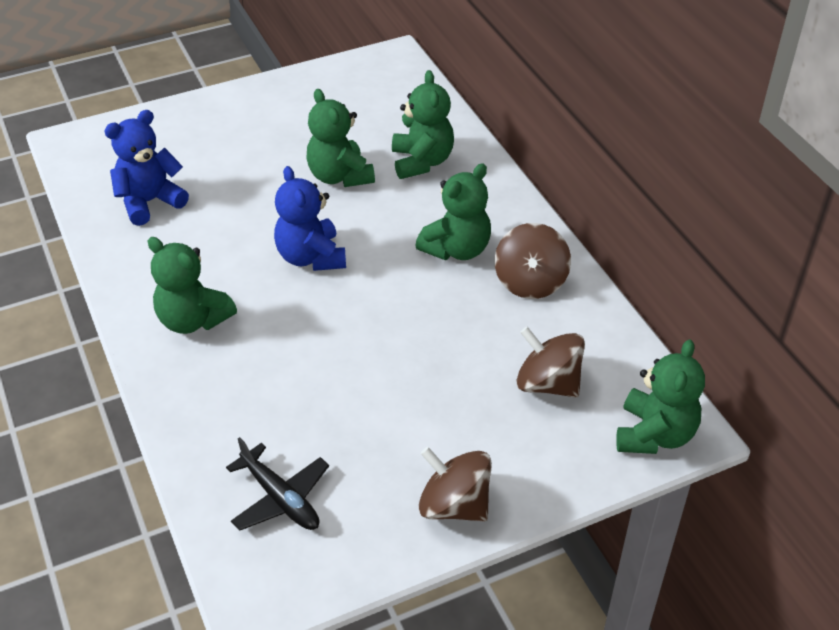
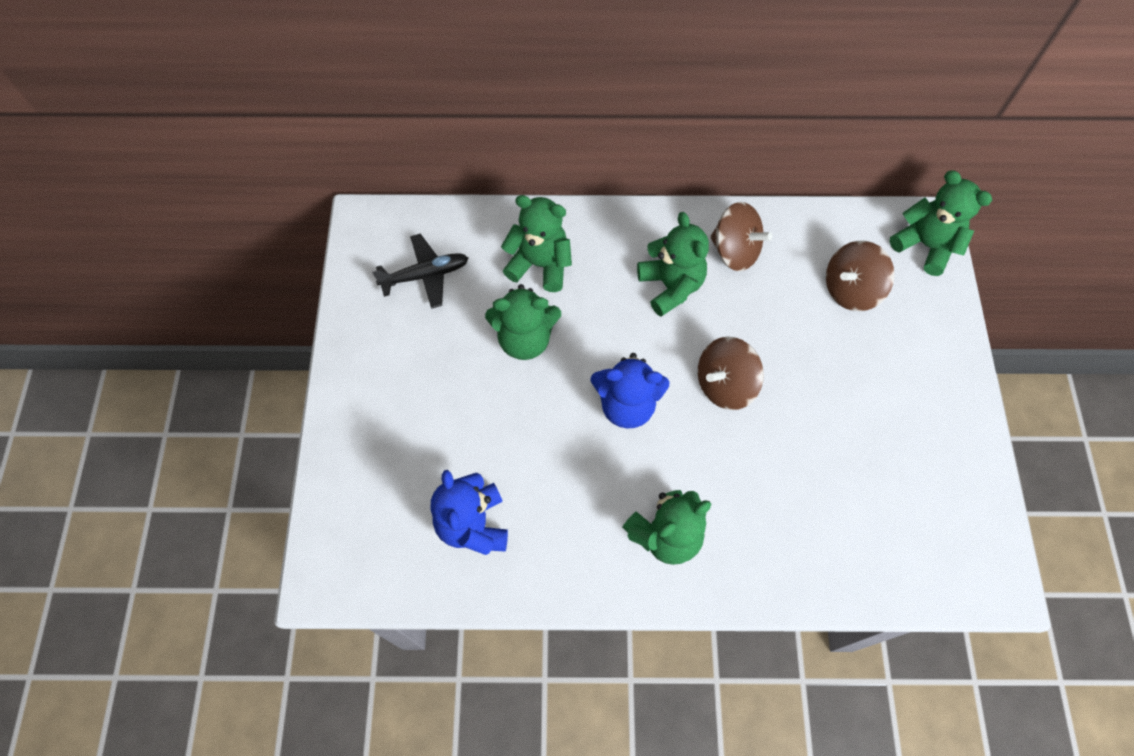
camera: 65 degrees left, 20 degrees up
(280, 498) = (903, 530): black plane -> black plane (425, 275)
(454, 505) = (949, 406): brown spinning top -> brown spinning top (725, 384)

